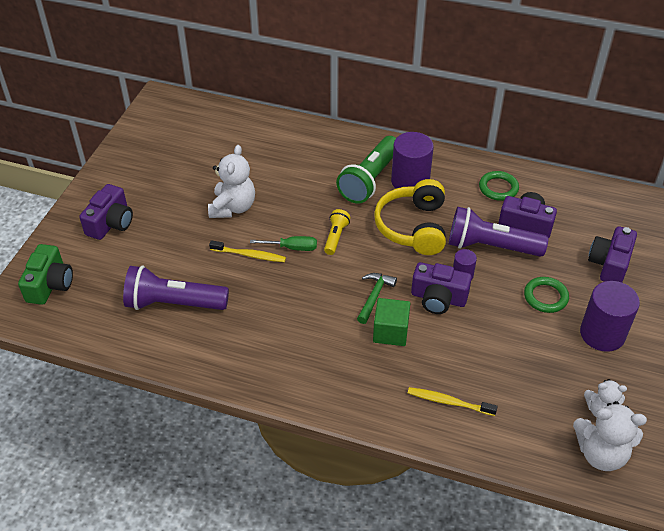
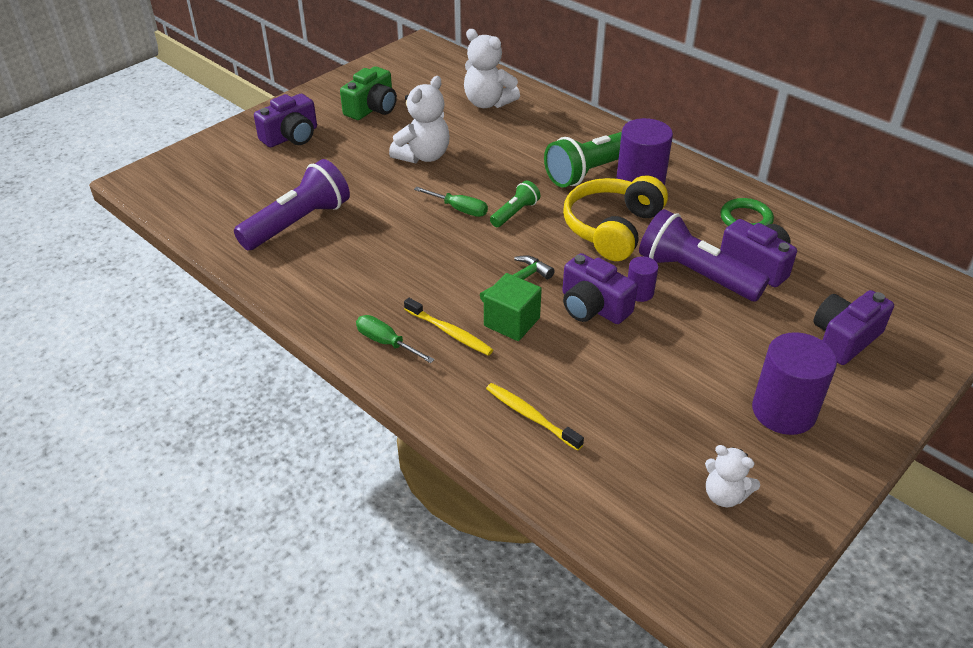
camera: 25 degrees right, 5 degrees down
(50, 284) = (194, 171): green camera -> green camera (372, 108)
(174, 303) = (298, 223): purple flashlight -> purple flashlight turned 105 degrees clockwise
(249, 255) = (408, 203): yellow toothbrush -> yellow toothbrush (449, 332)
(313, 383) = (386, 343): none -> green screwdriver
(335, 237) = (515, 213): yellow flashlight -> green flashlight
(545, 297) = (732, 347): green ring -> none
(601, 453) = (692, 544): white teddy bear -> white teddy bear (488, 103)

